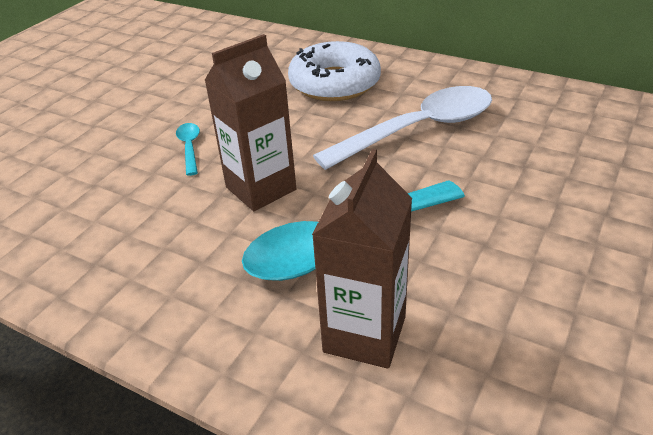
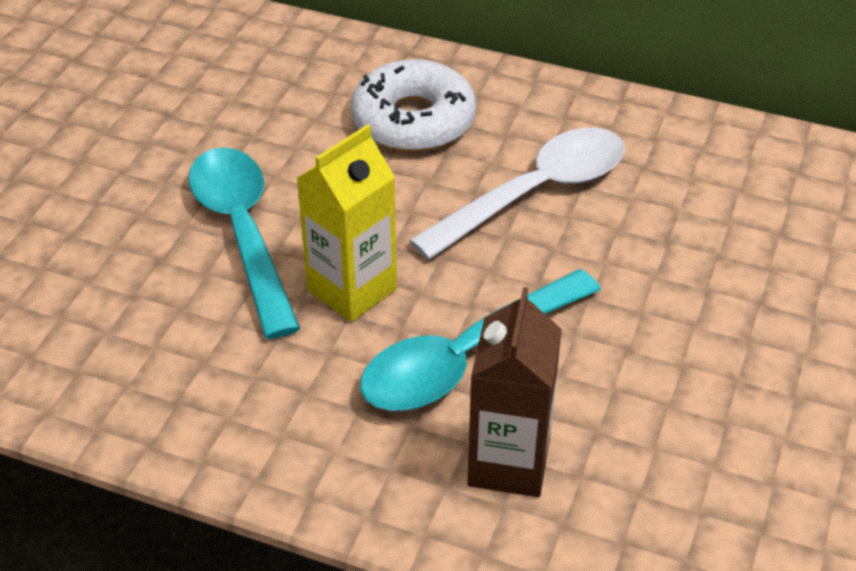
camera: 10 degrees left, 5 degrees up
(189, 148) = (242, 233): turquoise spoon -> turquoise spoon, size x2.37
(261, 188) = (352, 290): brown carton -> yellow carton

